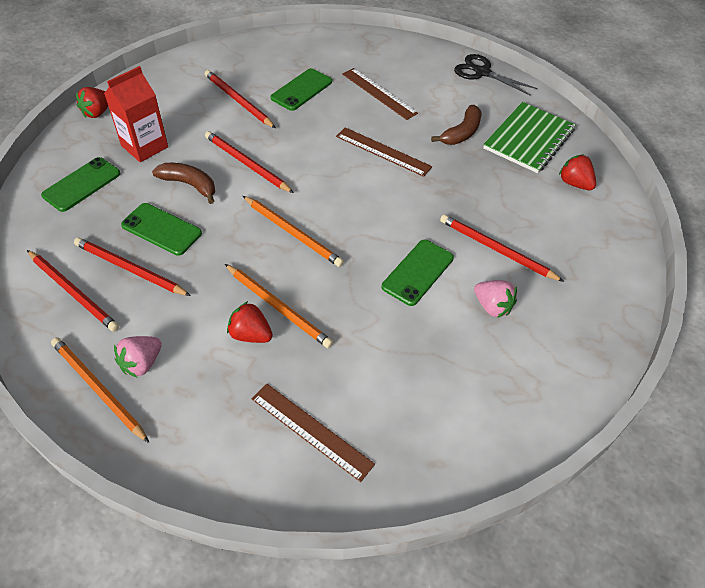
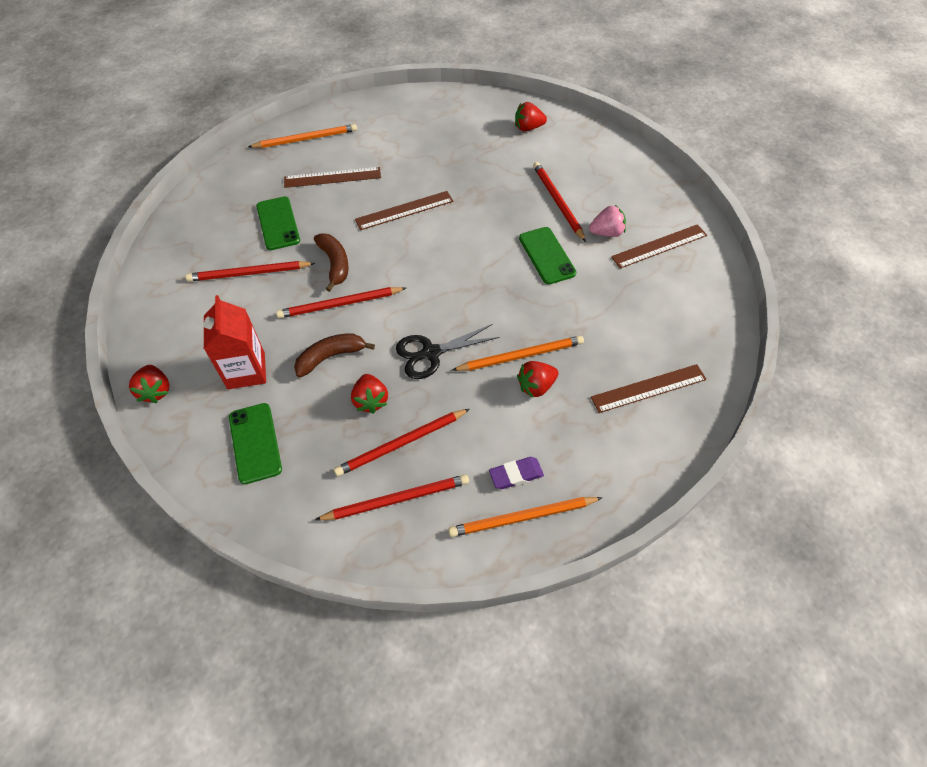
camera: 55 degrees left, 5 degrees up
(142, 363) = (516, 475): pink strawberry -> purple eraser
(161, 229) = (370, 400): green phone -> red strawberry
(293, 233) = (448, 310): orange pencil -> orange pencil (306, 139)
(462, 133) = (425, 155): brown banana -> brown banana (335, 264)
(482, 72) = (368, 106): black scissors -> black scissors (431, 353)
(496, 249) = (557, 202): red pencil -> red pencil turned 90 degrees clockwise
(516, 361) = (659, 246): none -> brown ruler
(528, 139) = (464, 124): green notebook -> none

